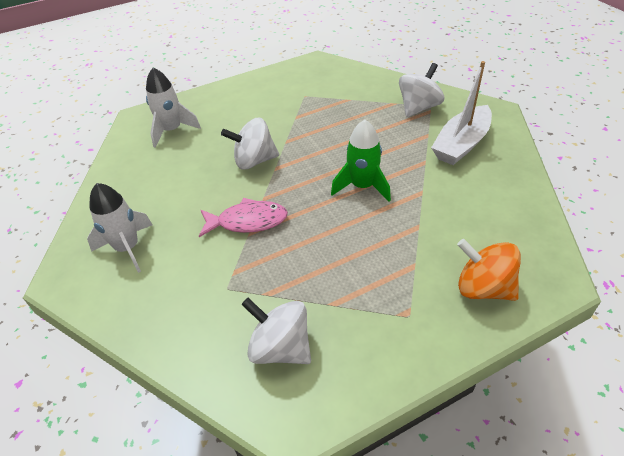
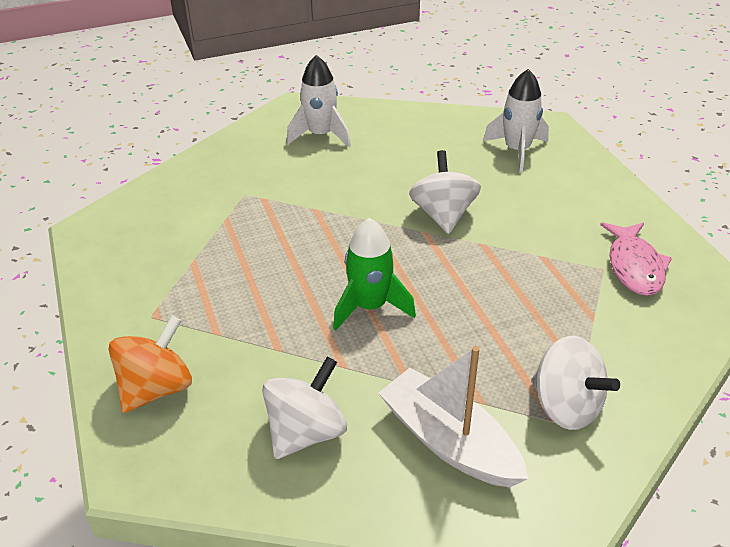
camera: 95 degrees right, 5 degrees down
(248, 221) = (334, 208): pink fish -> pink fish (634, 266)
(280, 348) = (160, 225): white spinning top -> white spinning top (306, 432)

